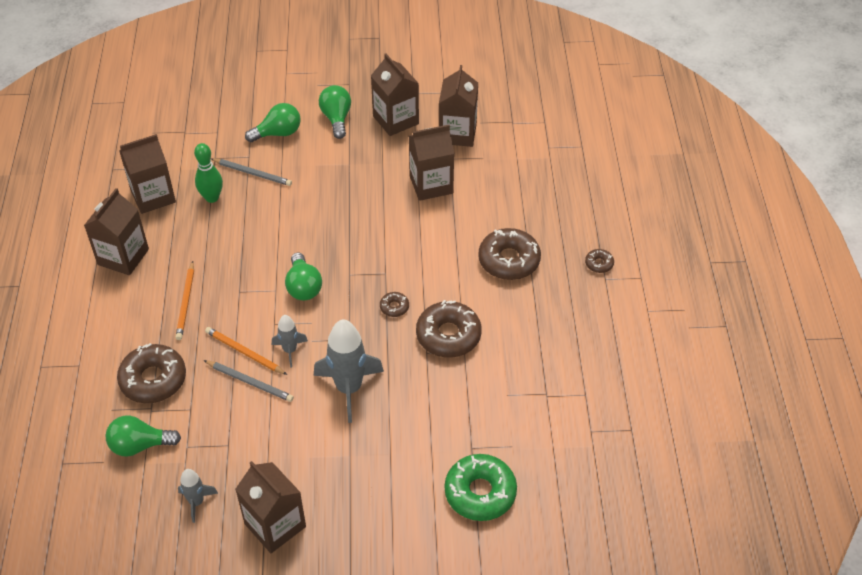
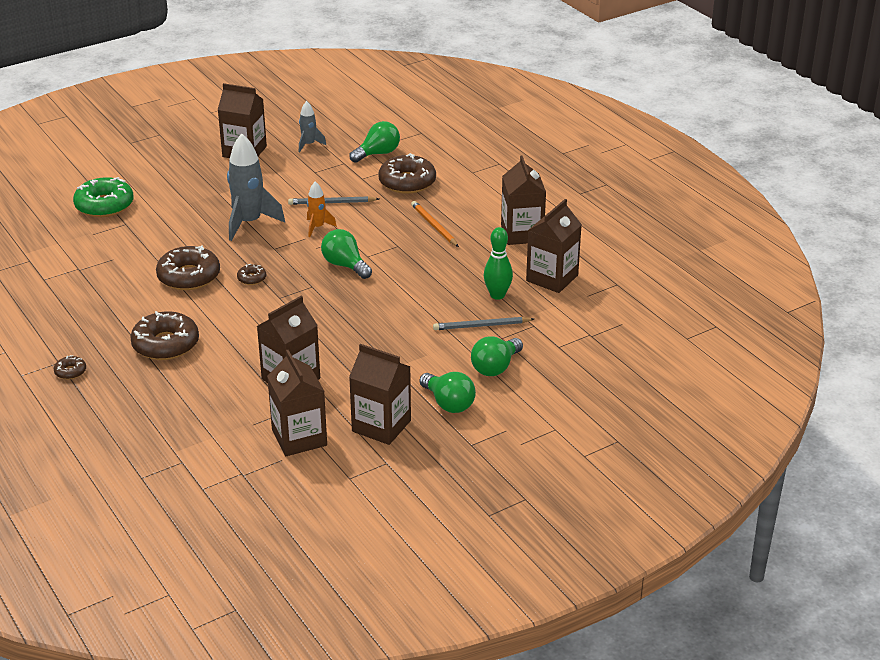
camera: 150 degrees right, 15 degrees down
(244, 352) = (353, 215): orange pencil -> none
(290, 350) = (317, 227): grey rocket -> orange rocket

